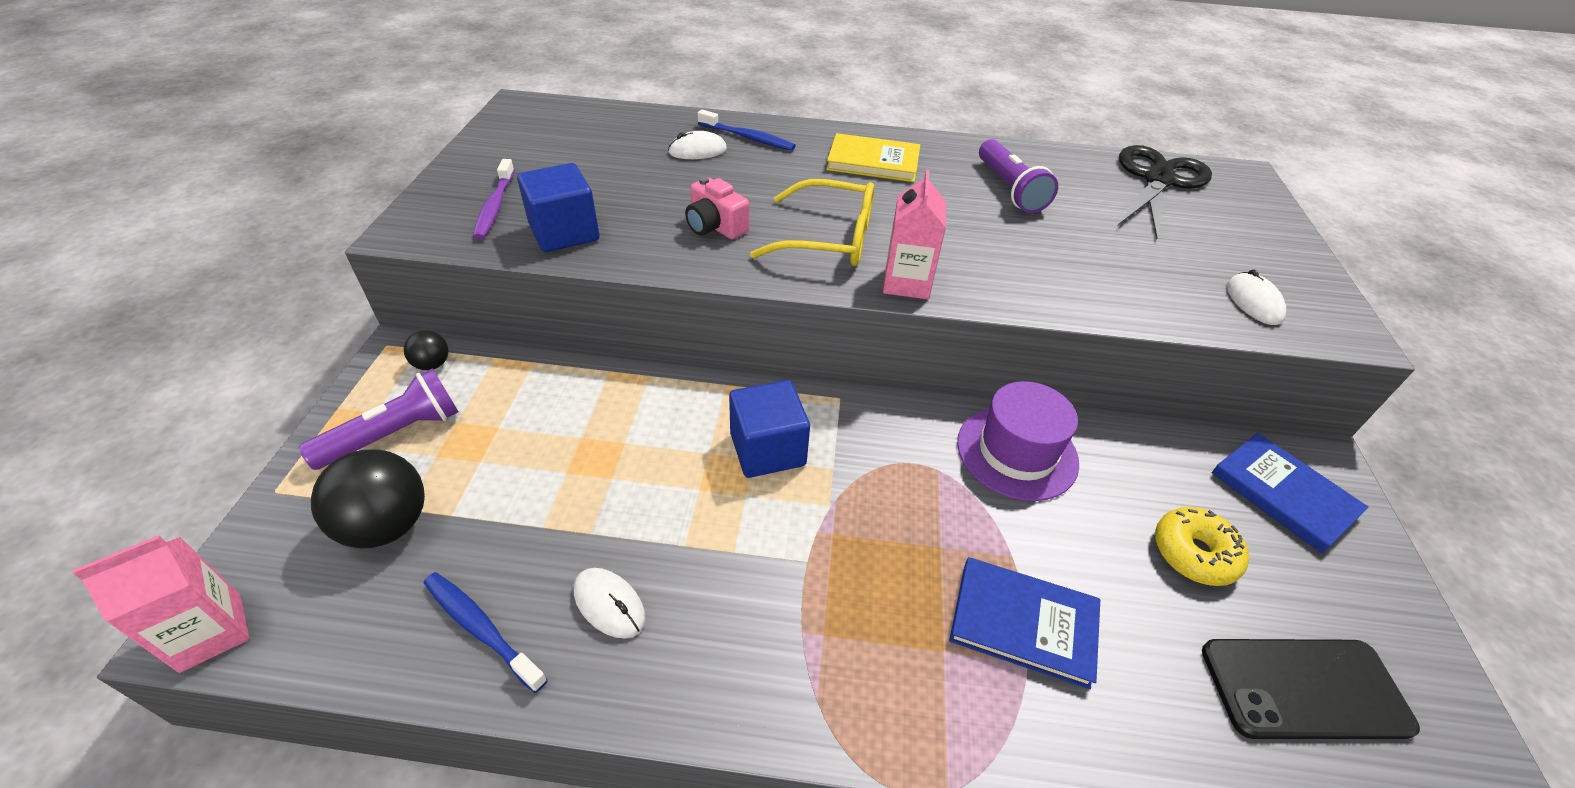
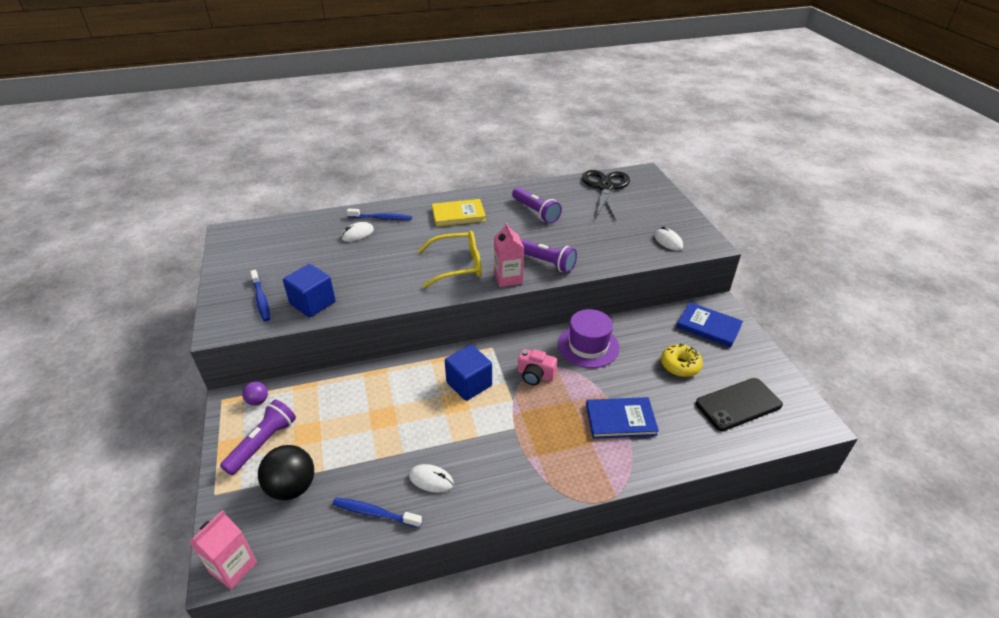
camera: 20 degrees left, 5 degrees down
(432, 364) = (258, 401): black ball -> purple ball
(495, 206) = (261, 299): purple toothbrush -> blue toothbrush
(715, 226) = (394, 276): pink camera -> pink camera (535, 375)
(987, 274) = (544, 262): none -> purple flashlight

